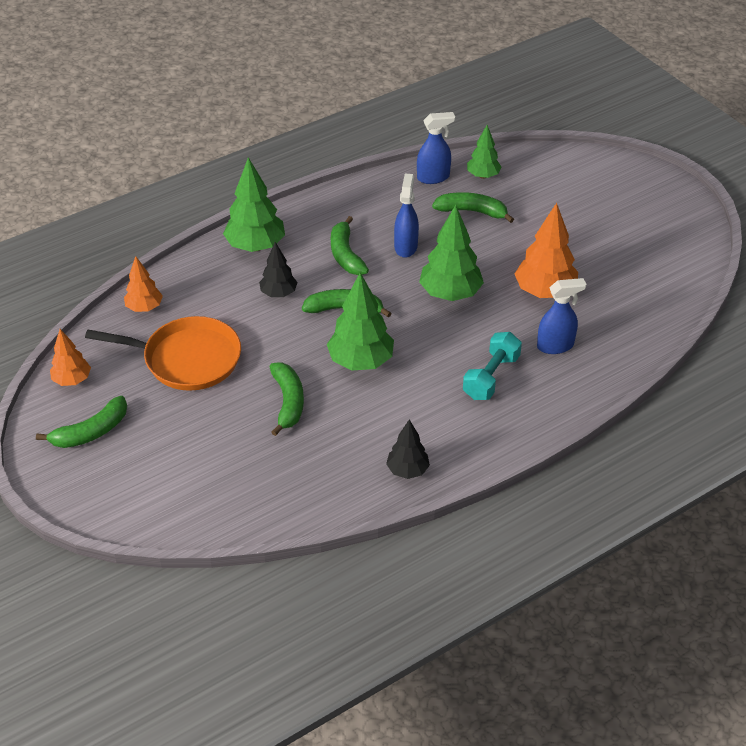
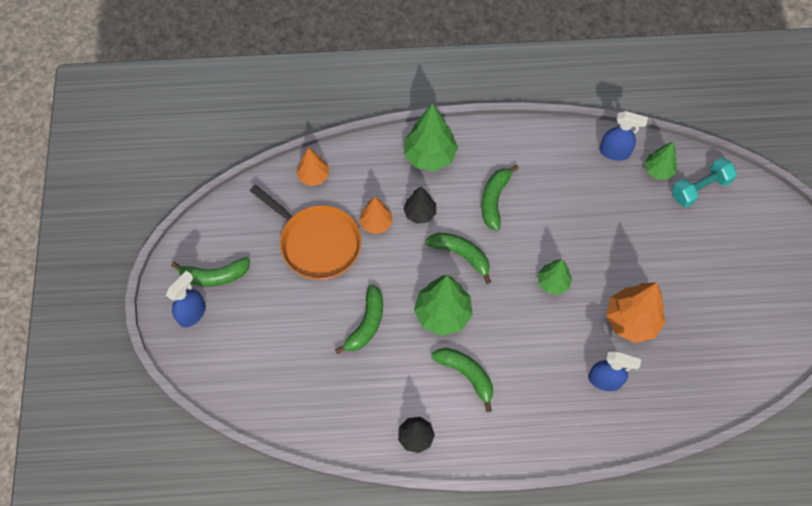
camera: 30 degrees right, 20 degrees up
(72, 380) = (227, 220): orange tree -> orange tree (376, 223)
(406, 247) = (547, 215): blue spray bottle -> blue spray bottle (192, 313)
(450, 294) = (553, 282): green tree -> green tree, size x0.60
(472, 211) = (624, 205): green banana -> green banana (466, 375)
(491, 377) = (533, 383): turquoise dumbbell -> turquoise dumbbell (700, 188)

